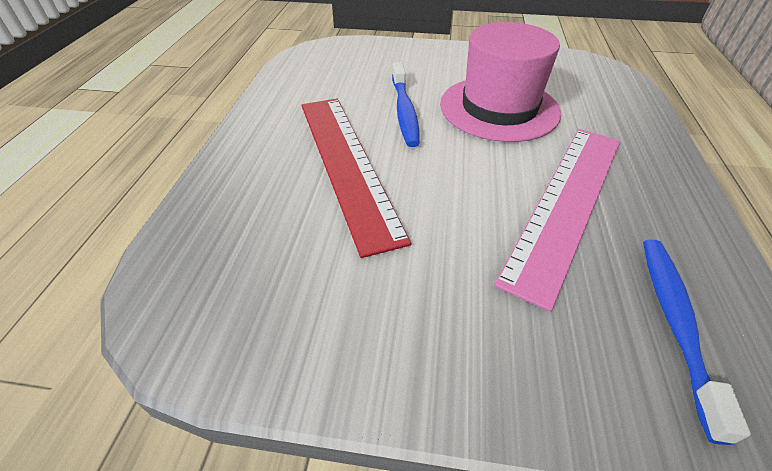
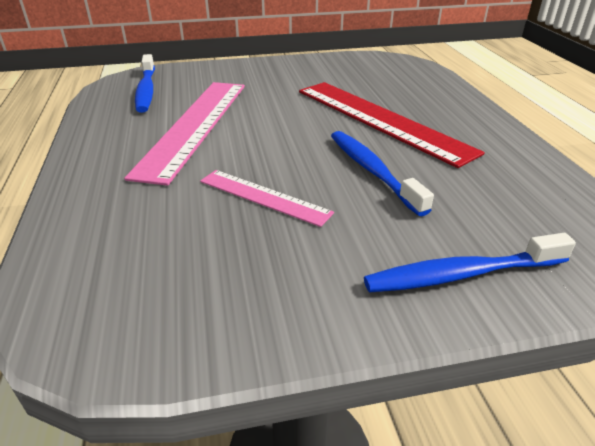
camera: 160 degrees right, 10 degrees down
(405, 54) = (461, 274): none -> blue toothbrush
(499, 108) = (264, 197): pink hat -> pink ruler

